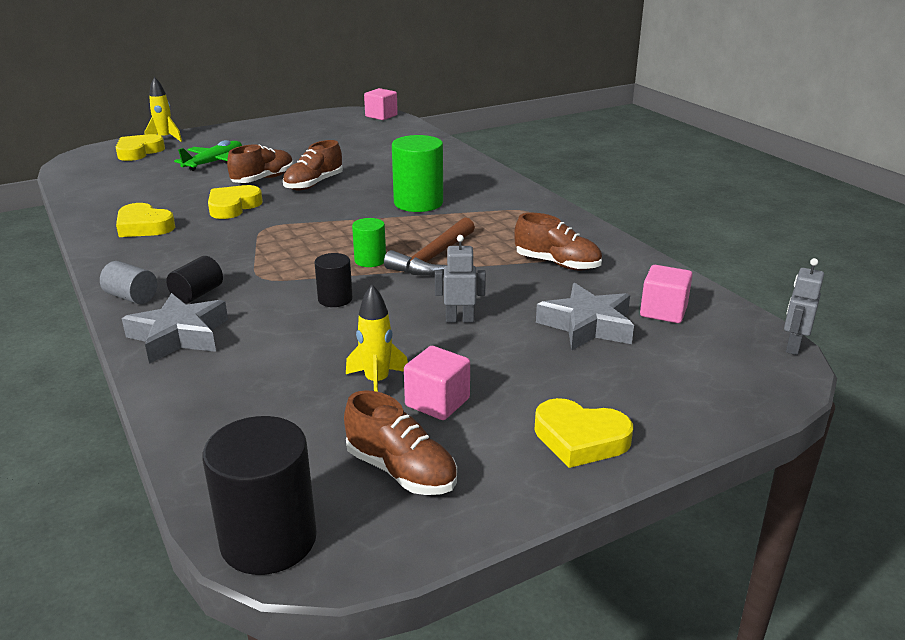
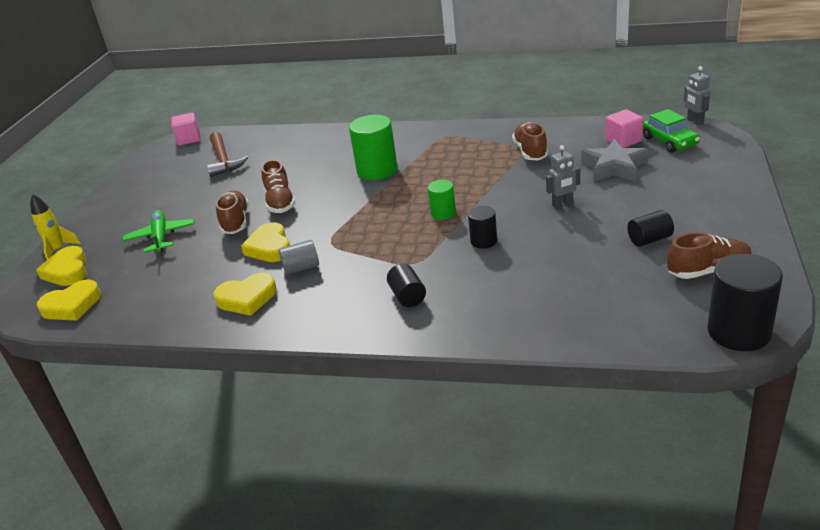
camera: 45 degrees left, 5 degrees up
(132, 297) = (375, 328): grey cylinder -> grey cylinder (301, 268)
(179, 336) = (464, 317): grey star -> none
(377, 382) = (607, 253): yellow rocket -> none
(433, 258) = (469, 189): brown hammer -> brown hammer (223, 160)
(437, 402) = (649, 239): pink cube -> black cylinder
(459, 320) = (562, 204): grey robot -> grey robot turned 150 degrees counterclockwise
(557, 264) = (530, 151): brown shoe -> brown shoe turned 75 degrees counterclockwise
(580, 439) = (724, 208): yellow heart -> yellow heart (72, 306)
(707, 344) = (669, 141): none -> green car

